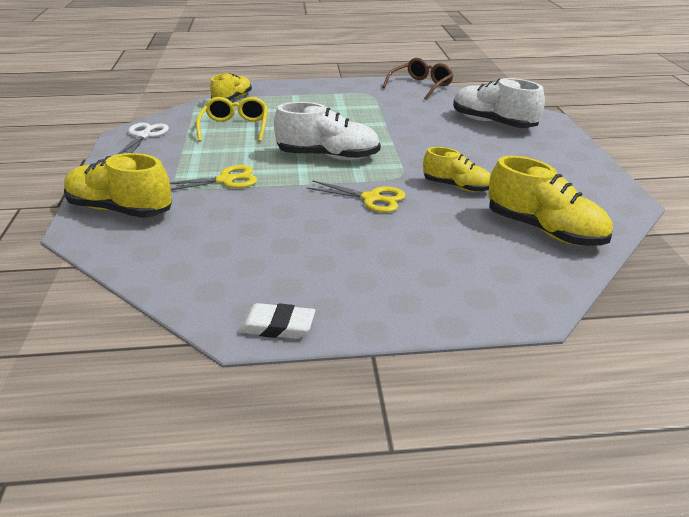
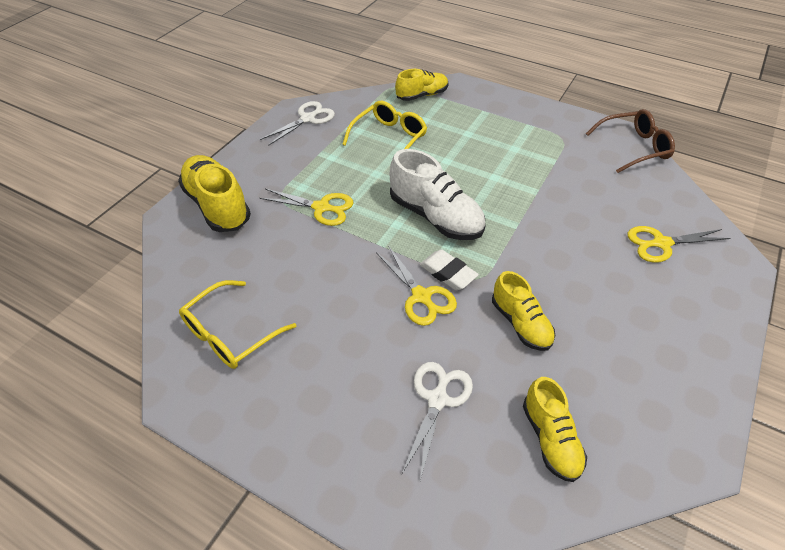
camera: 35 degrees right, 15 degrees up
(238, 277) = (230, 334): none -> yellow glasses
(277, 326) = (207, 409): white eraser -> white eraser (448, 273)
(451, 243) = (437, 399): none -> white scissors
(493, 123) = (661, 243): white shoe -> yellow scissors
(544, 230) = (550, 439): yellow shoe -> yellow shoe, size x0.63

